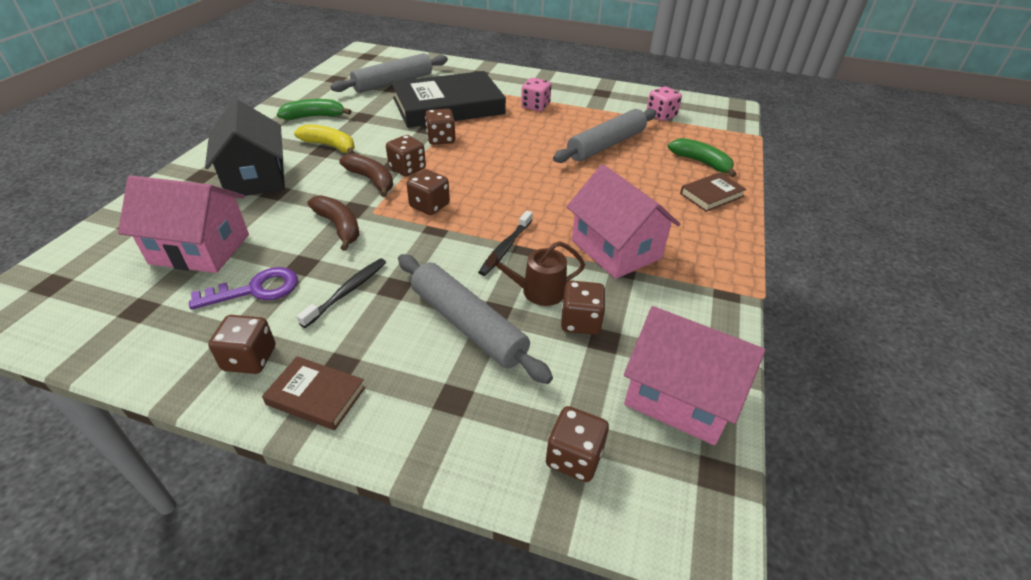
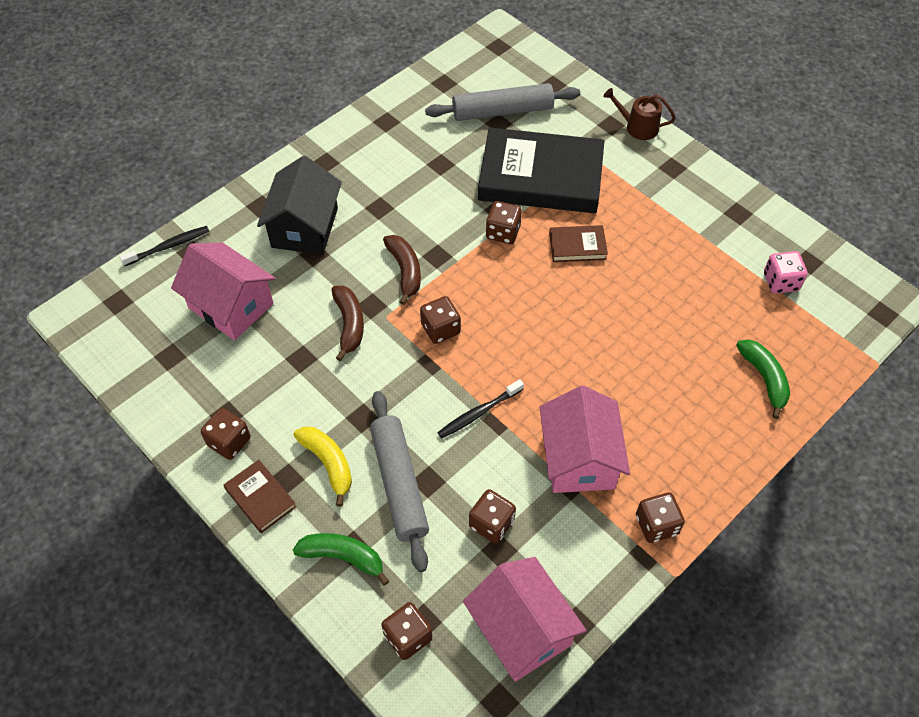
camera: 30 degrees right, 15 degrees up
(255, 290) = (256, 372): purple key -> none
(314, 116) = (393, 147): green banana -> green banana (343, 557)
(330, 146) = (389, 203): yellow banana -> yellow banana (328, 463)
(347, 291) = (324, 405): black toothbrush -> black toothbrush (168, 246)
(407, 168) = (446, 267): brown dice -> brown dice (656, 525)
(535, 106) = (639, 211): pink dice -> none
(538, 291) = (476, 475): brown watering can -> brown watering can (638, 127)
(606, 145) = (675, 308): grey rolling pin -> none
(711, 195) = (734, 431): brown book -> brown book (577, 246)

